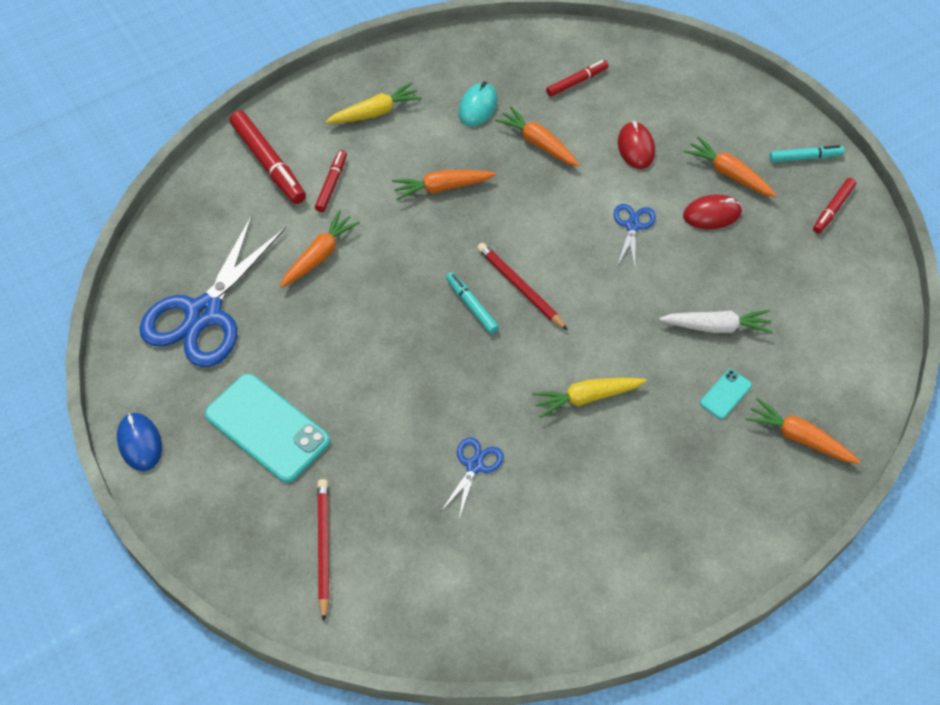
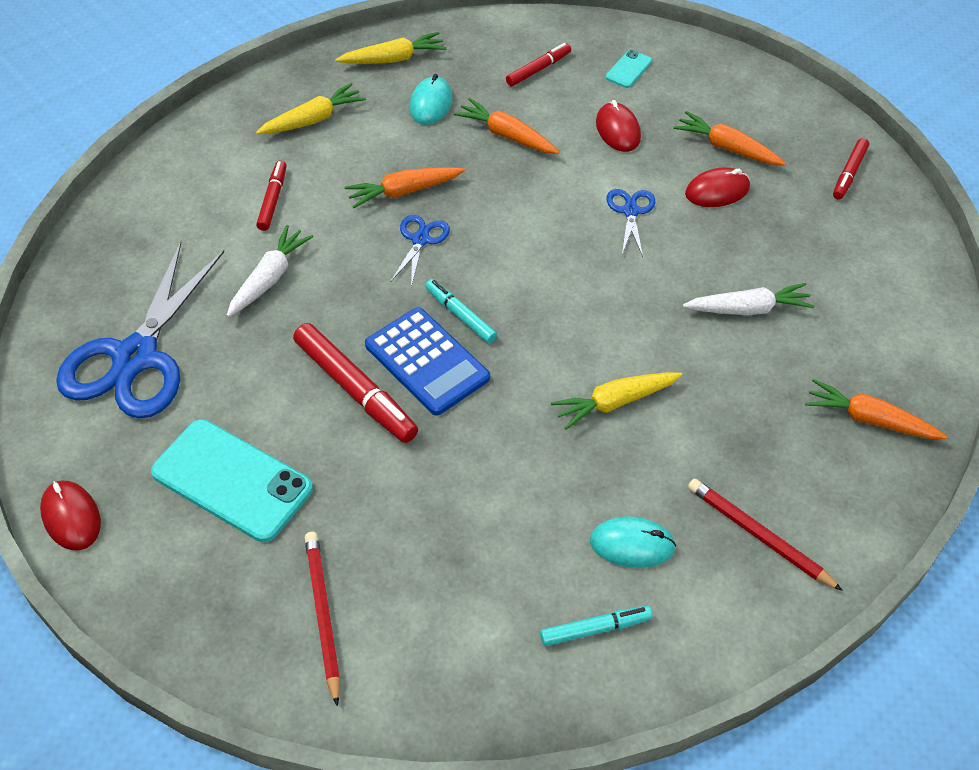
camera: 10 degrees left, 5 degrees down
(140, 443) = (71, 517): blue mouse -> red mouse
(268, 163) = (194, 184): red marker -> red marker (355, 390)
(319, 255) = (269, 278): orange carrot -> white carrot
(438, 344) = (427, 361): none -> blue calculator
(452, 60) = (393, 59): none -> yellow carrot
(474, 466) = (495, 495): blue scissors -> blue scissors (420, 240)
(520, 287) = (513, 289): red pencil -> red pencil (759, 535)
(578, 521) = (632, 544): none -> turquoise mouse
(725, 394) = (774, 381): turquoise phone -> turquoise phone (628, 69)
(805, 157) = (806, 124): turquoise marker -> turquoise marker (595, 629)

